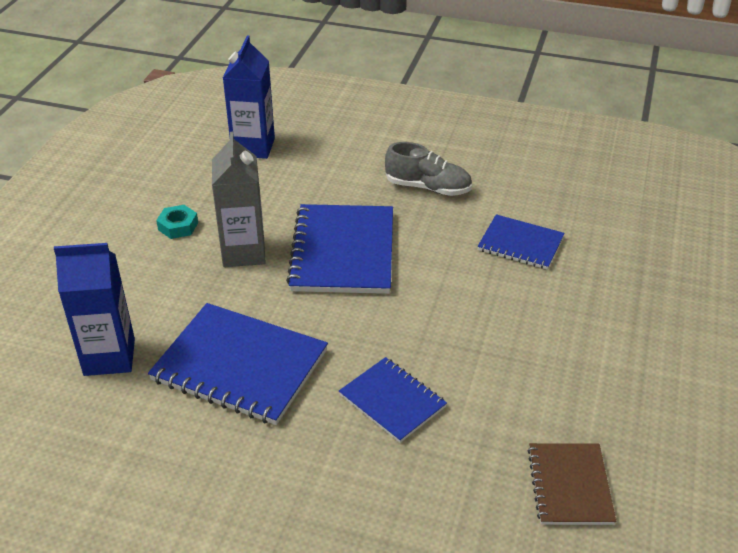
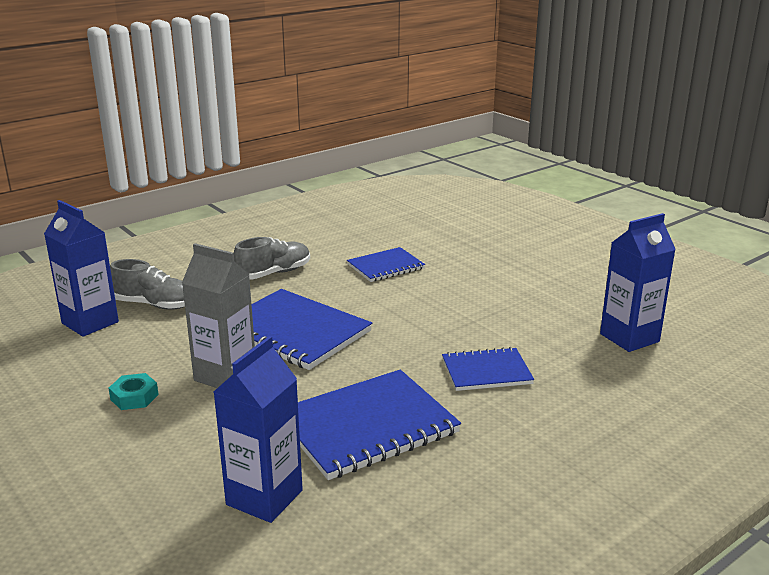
camera: 55 degrees left, 15 degrees down
(309, 159) = (155, 305): none -> grey shoe
(570, 485) = (629, 338): brown notebook -> blue carton

